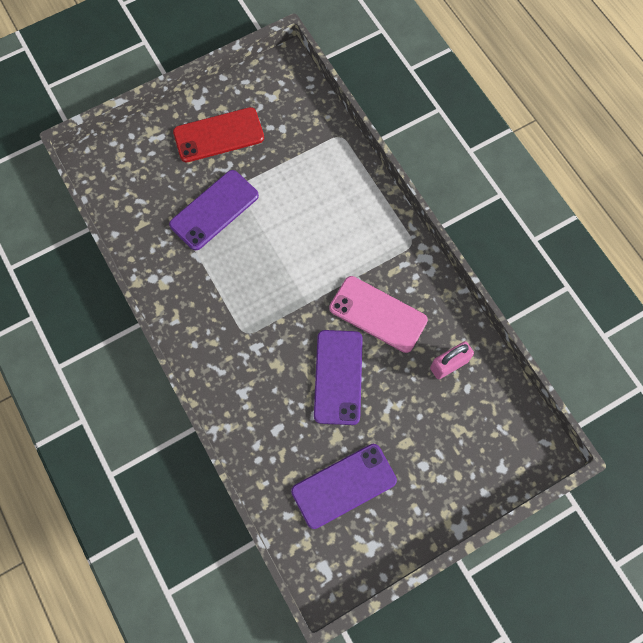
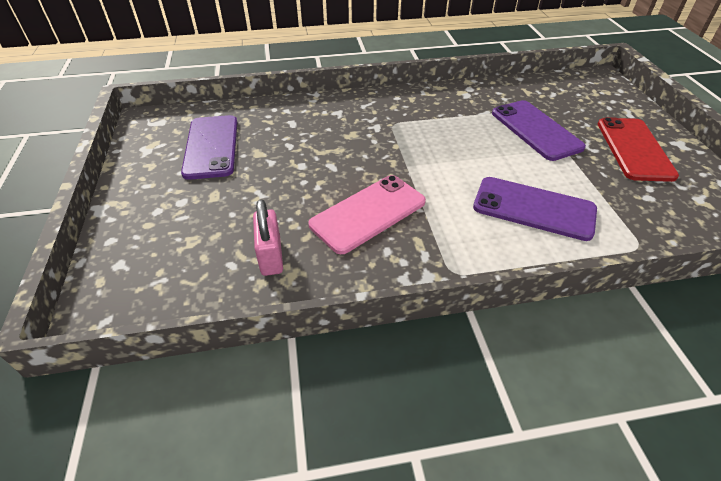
camera: 110 degrees right, 25 degrees down
(338, 377) = (315, 167): purple phone -> purple phone (533, 208)

